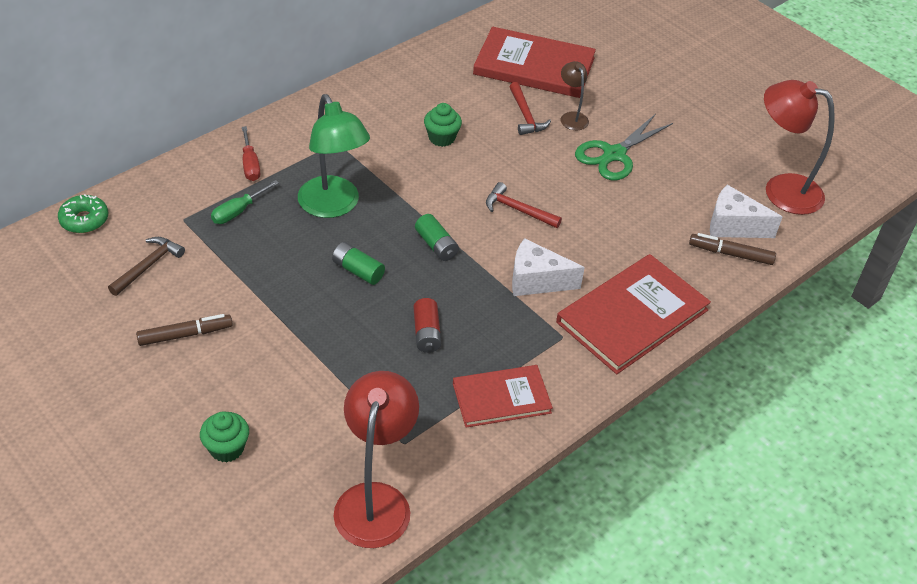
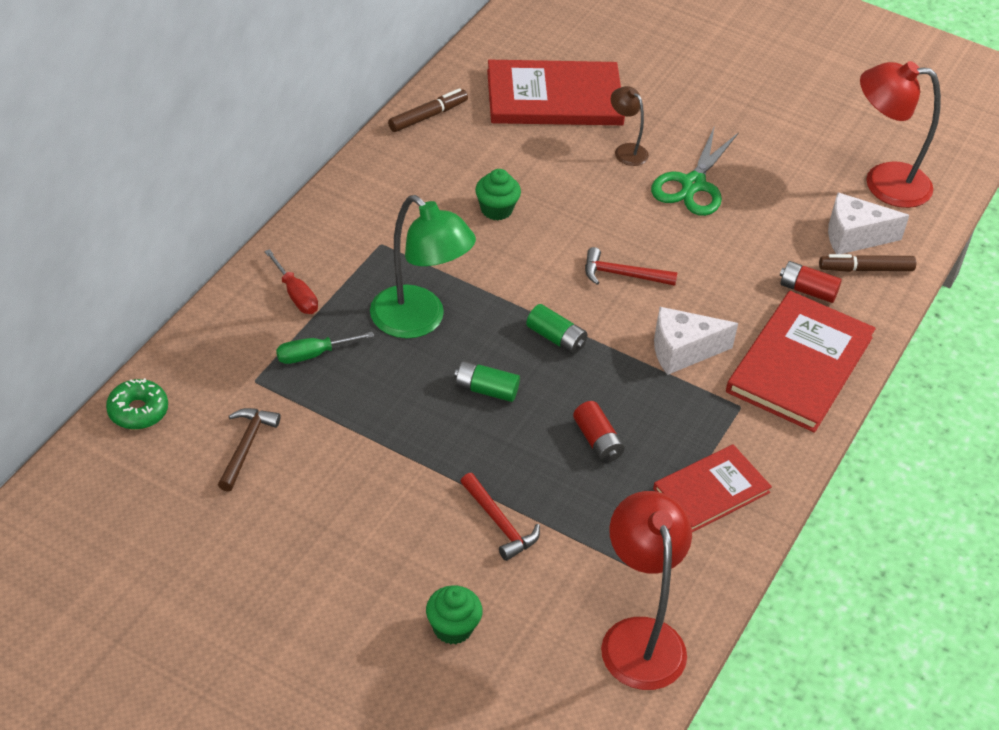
camera: 20 degrees left, 0 degrees up
(185, 335) = (335, 515): brown marker -> brown marker (428, 116)
(238, 211) = (313, 354): green screwdriver -> green screwdriver turned 45 degrees clockwise
(525, 115) = (575, 160): red hammer -> red hammer (499, 523)
(670, 259) = (807, 290): none -> red battery

